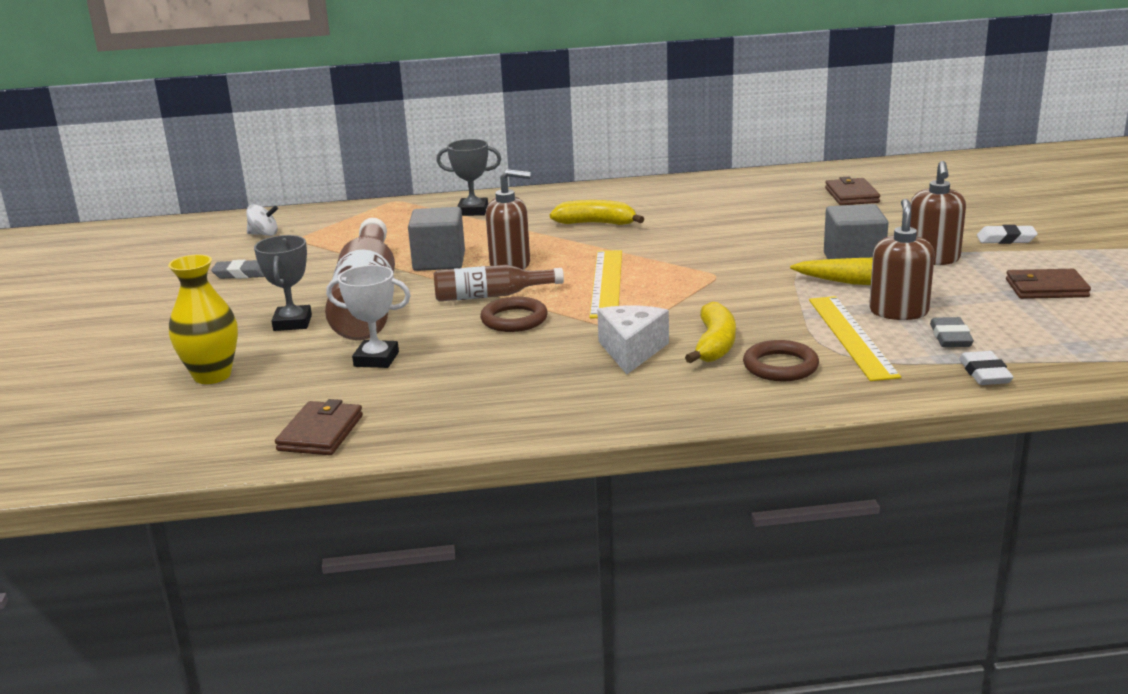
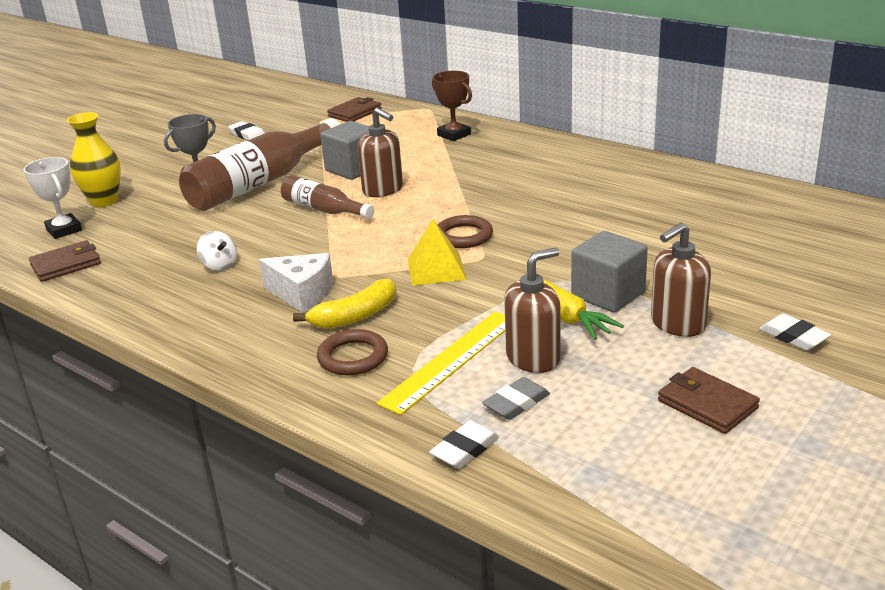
camera: 45 degrees right, 5 degrees up
(241, 274) = (247, 135): grey eraser -> white eraser
(264, 234) = (313, 109): white spinning top -> white spinning top (219, 265)
(376, 359) = (181, 228): white trophy -> white trophy (64, 230)
(473, 211) = (454, 135): grey trophy -> brown trophy
(514, 319) = (297, 234): brown ring -> brown ring (463, 236)
(596, 223) = (505, 177): yellow banana -> none
(606, 283) = (404, 231): yellow ruler -> none
(631, 351) = (302, 293): white cheese -> white cheese turned 60 degrees clockwise
(698, 294) = (436, 269): none -> yellow pyramid
(851, 195) = (755, 230): brown wallet -> brown wallet (355, 113)

